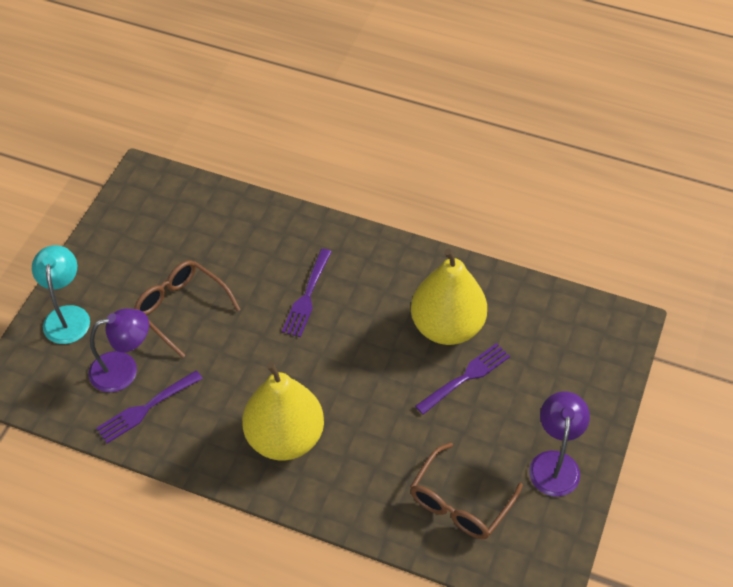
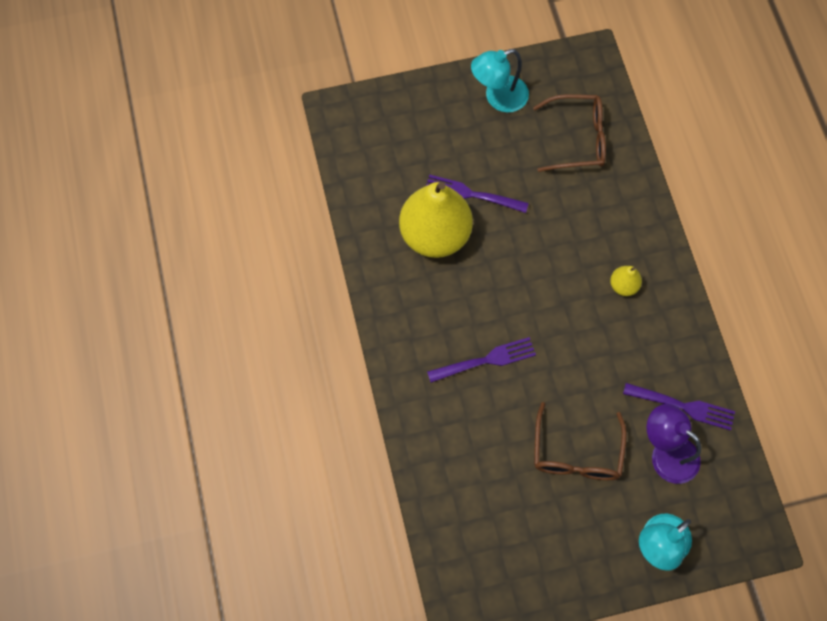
camera: 125 degrees left, 15 degrees up
(285, 438) = (623, 286): yellow pear -> yellow pear, size x0.42
(555, 463) = (498, 98): purple lamp -> turquoise lamp

